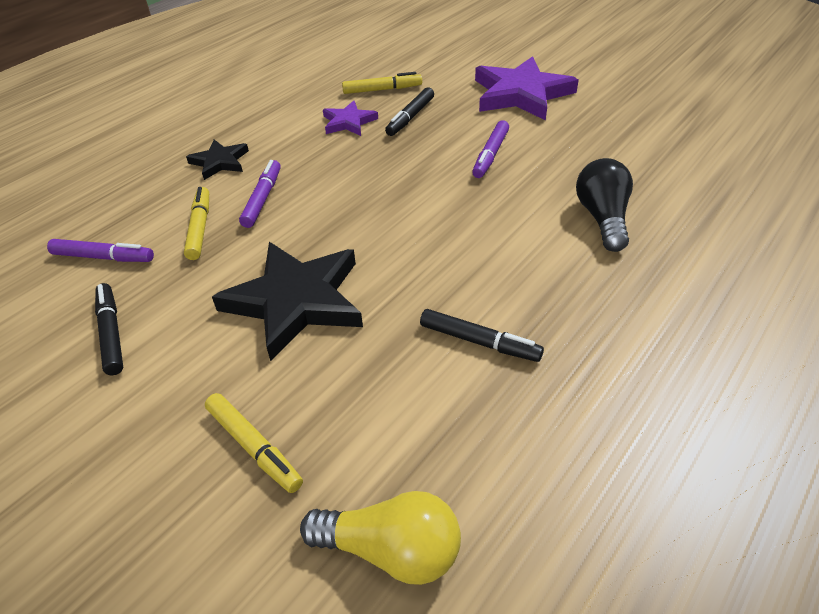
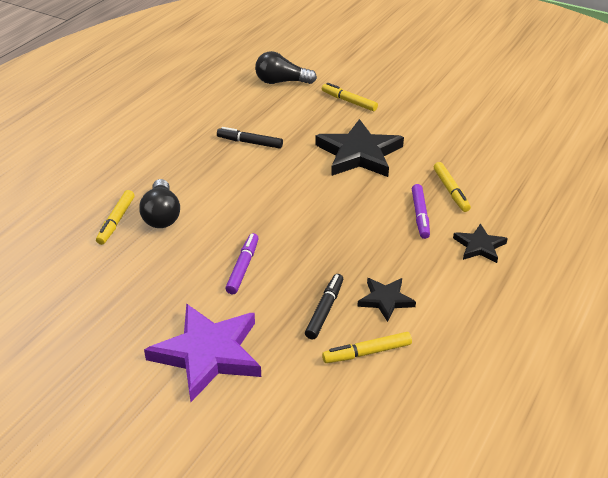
camera: 170 degrees right, 5 degrees down
(103, 257) = (499, 169): purple marker -> none
(111, 333) = (453, 134): black marker -> none
(348, 122) = (385, 300): purple star -> black star
(391, 550) = (281, 82): yellow light bulb -> black light bulb
(663, 214) = (116, 221): none -> yellow marker

